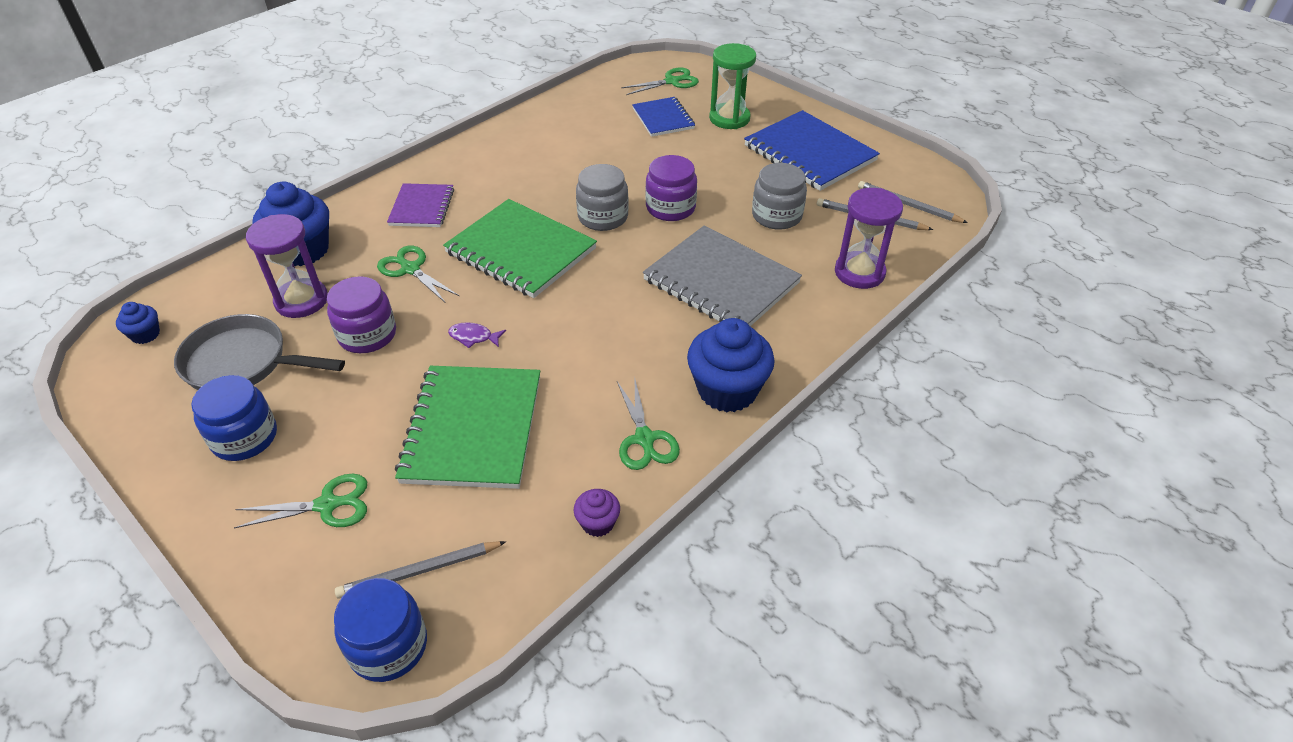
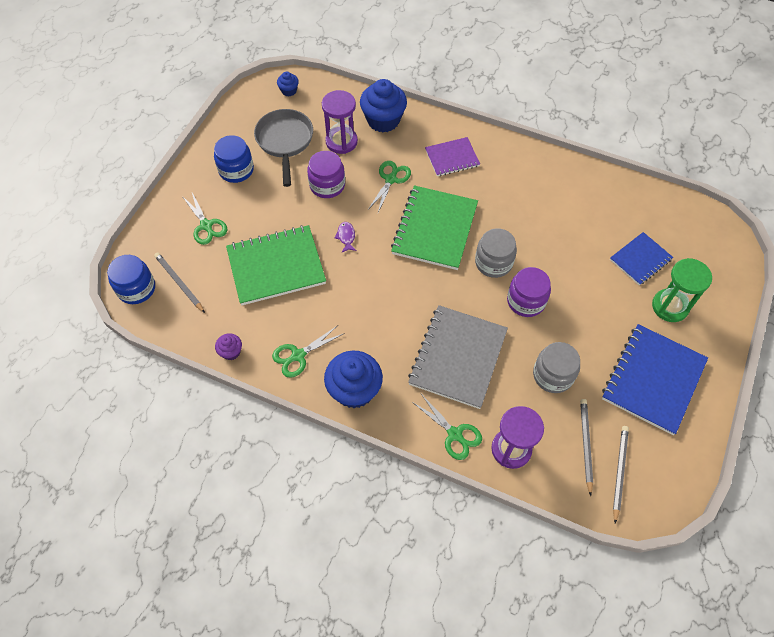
camera: 70 degrees right, 15 degrees up
(672, 81) = (700, 248): green scissors -> green scissors (455, 434)

